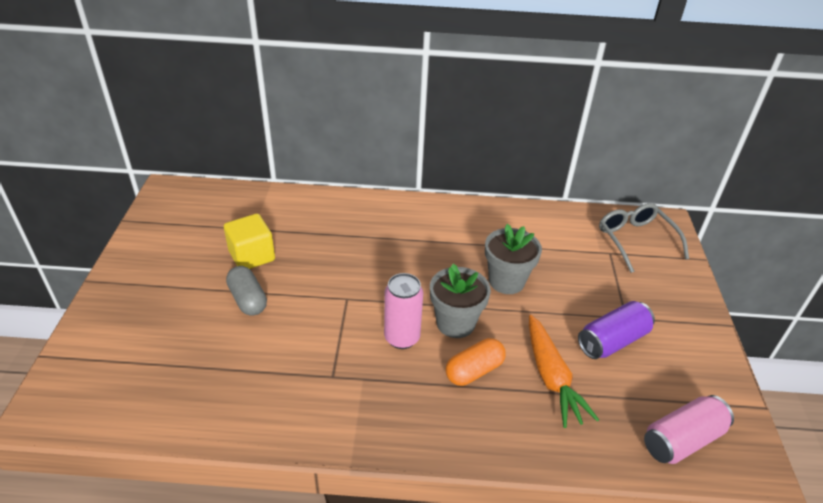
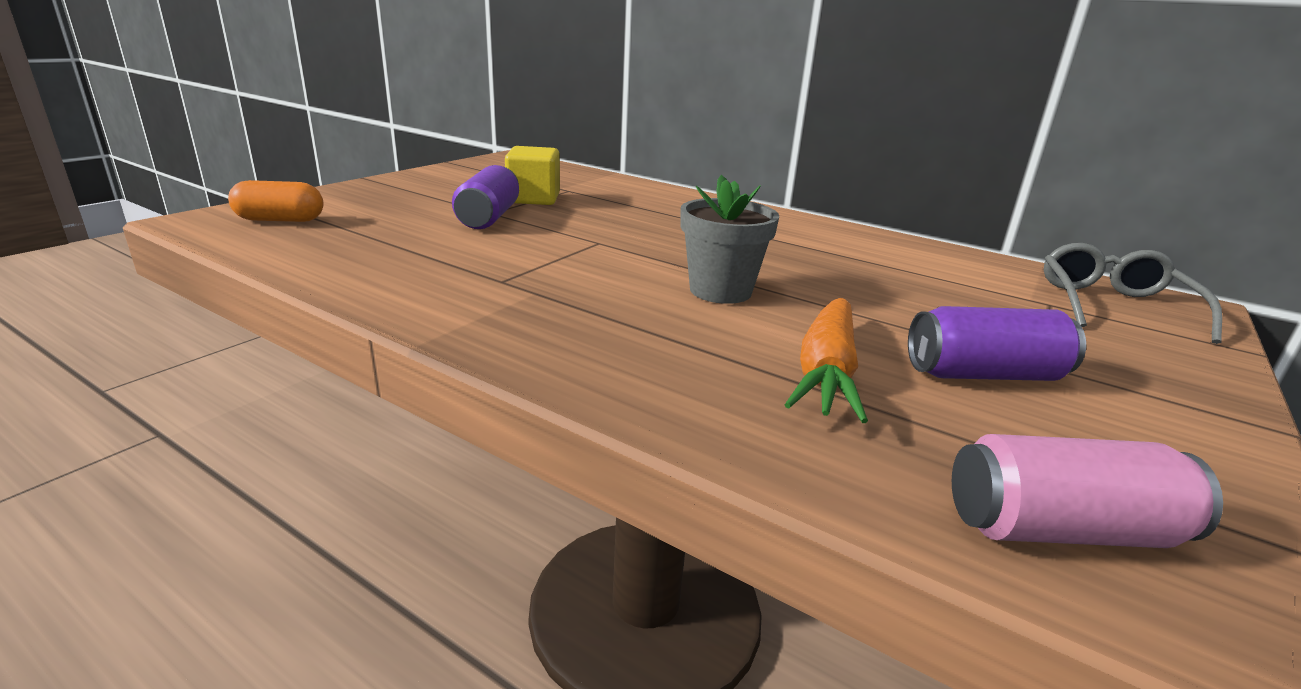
camera: 30 degrees right, 15 degrees down
(248, 299) = (488, 217): grey capsule -> purple can
(402, 338) = (630, 281): pink can -> none
(474, 371) = (700, 330): orange capsule -> orange capsule (280, 220)
(506, 281) = (839, 282): grey flower pot -> none

